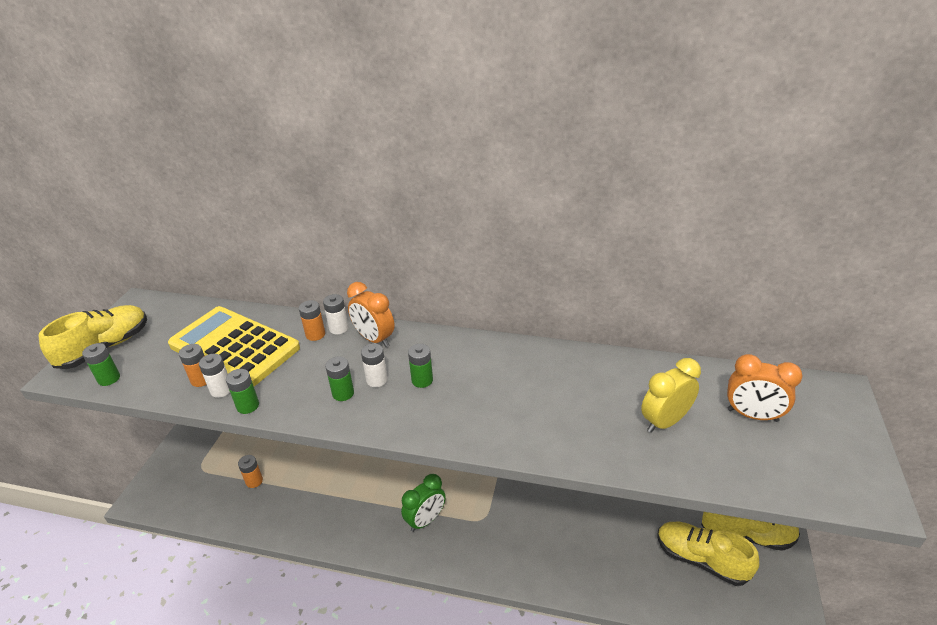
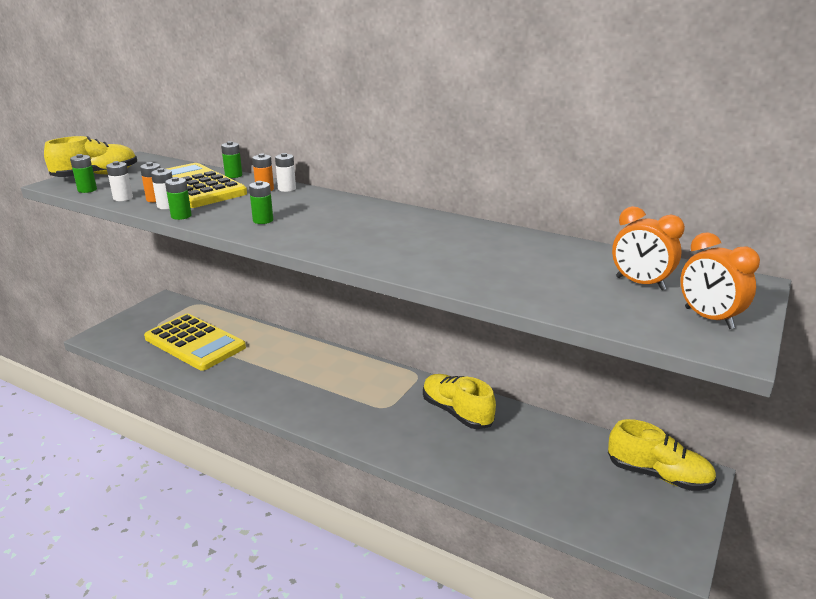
camera: 15 degrees right, 10 degrees down
(254, 481) = (195, 343): orange battery -> yellow calculator
(374, 339) = (312, 197): orange clock -> orange clock (708, 318)
(377, 380) = (297, 217): white battery -> white battery (123, 198)
(422, 380) = (336, 223): green battery -> green battery (233, 175)
(425, 520) = (331, 397): green clock -> none
(664, 422) = (545, 274): yellow clock -> none
(701, 559) = (596, 482): yellow shoe -> yellow shoe (456, 412)

